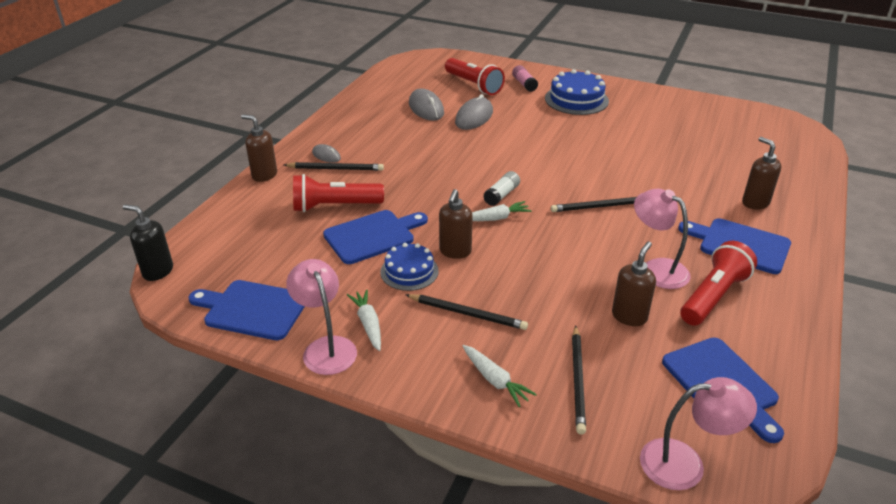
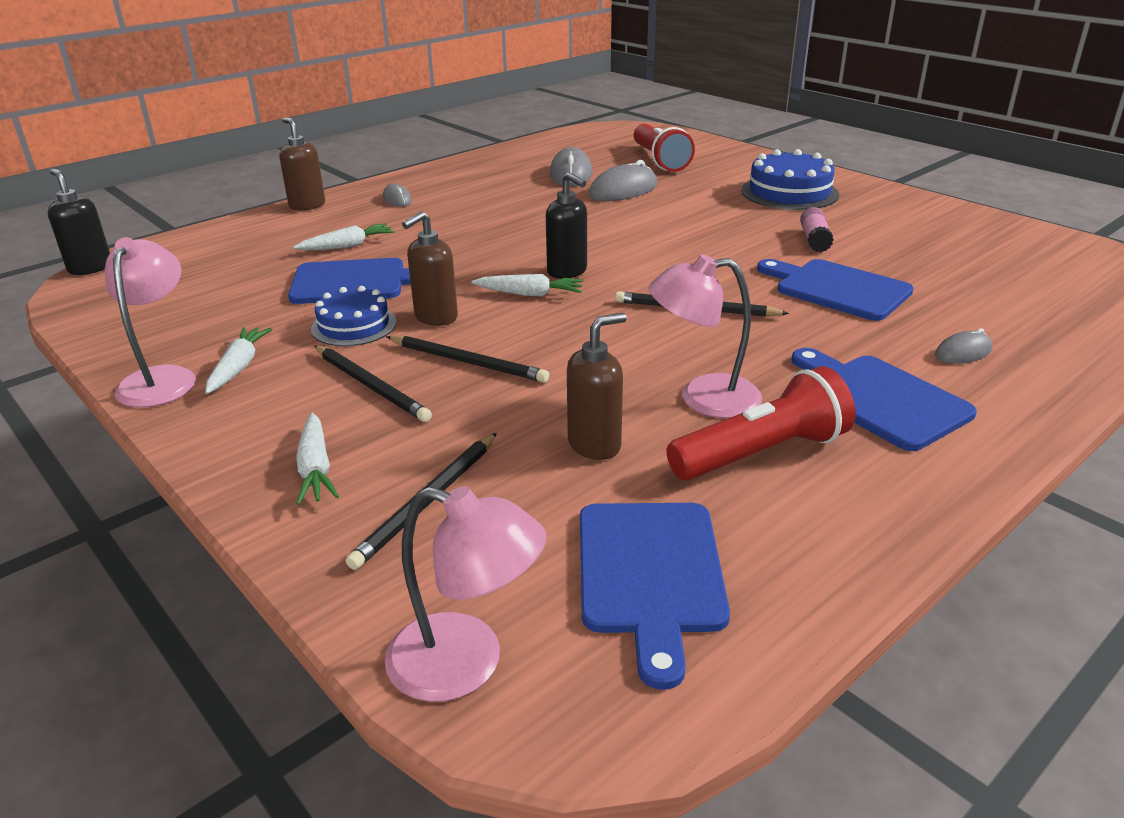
camera: 25 degrees right, 5 degrees down
(252, 309) = (135, 322): blue cutting board -> blue cutting board (837, 289)
(334, 206) = (347, 246): red flashlight -> white carrot
(335, 169) = (392, 212): black pencil -> black pencil (467, 362)
(501, 195) = (567, 272): white glue stick -> black soap dispenser
(524, 84) = (731, 168): pink glue stick -> pink glue stick (814, 240)
(656, 269) = (703, 398): pink lamp -> pink lamp turned 75 degrees counterclockwise
(755, 203) = (963, 352): brown soap dispenser -> grey mouse

